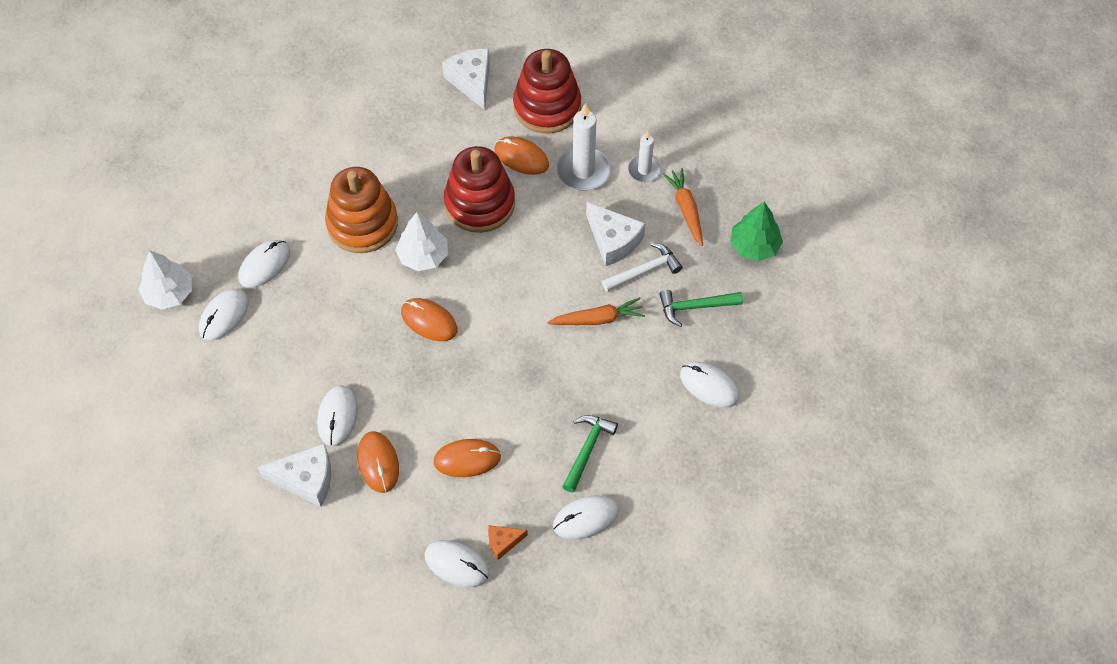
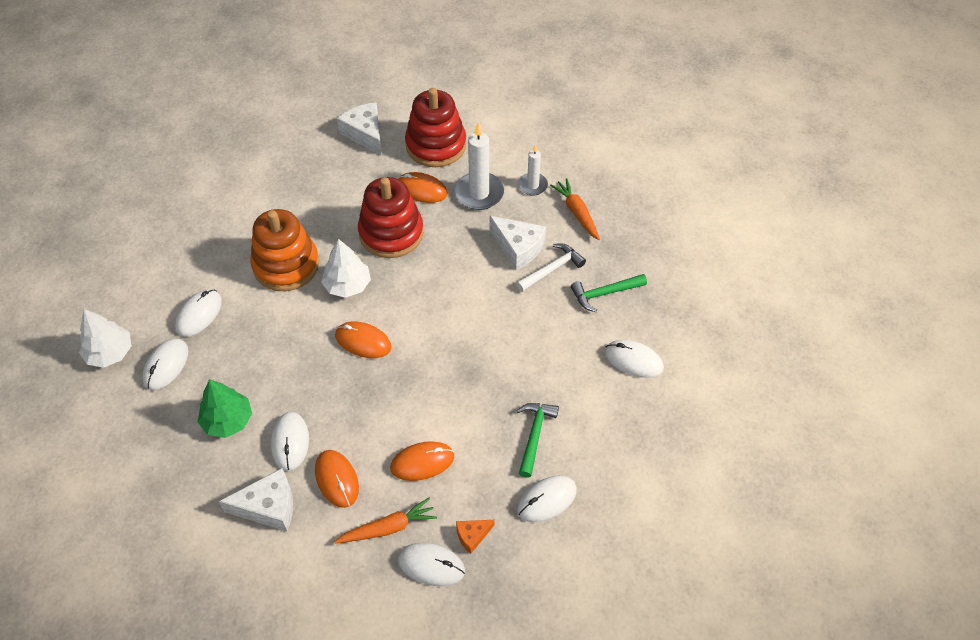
camera: 10 degrees left, 5 degrees down
(598, 319) = (519, 317): orange carrot -> orange carrot (388, 527)
(754, 246) = (644, 234): green tree -> green tree (228, 420)

